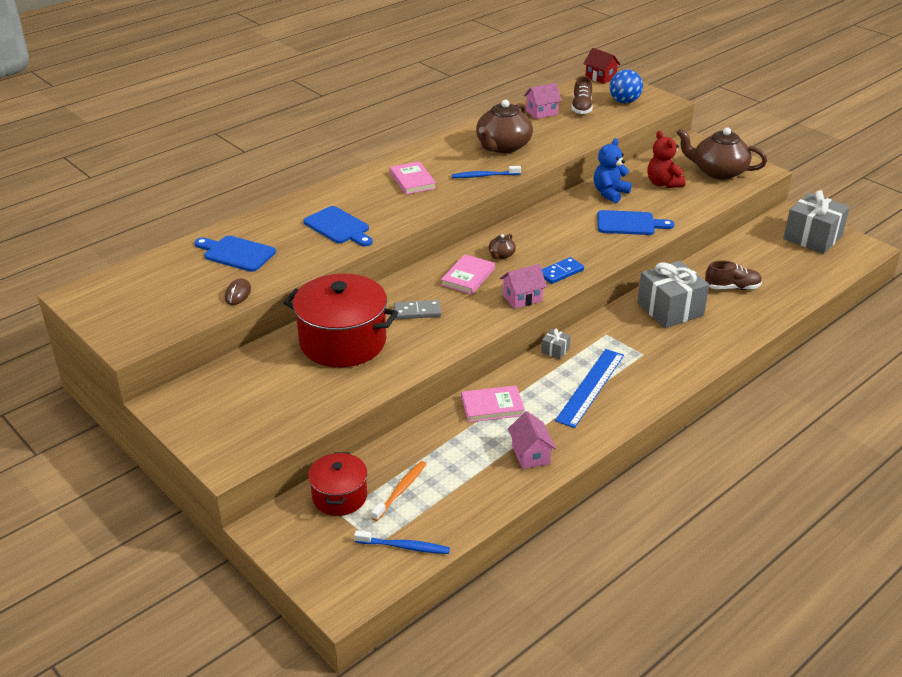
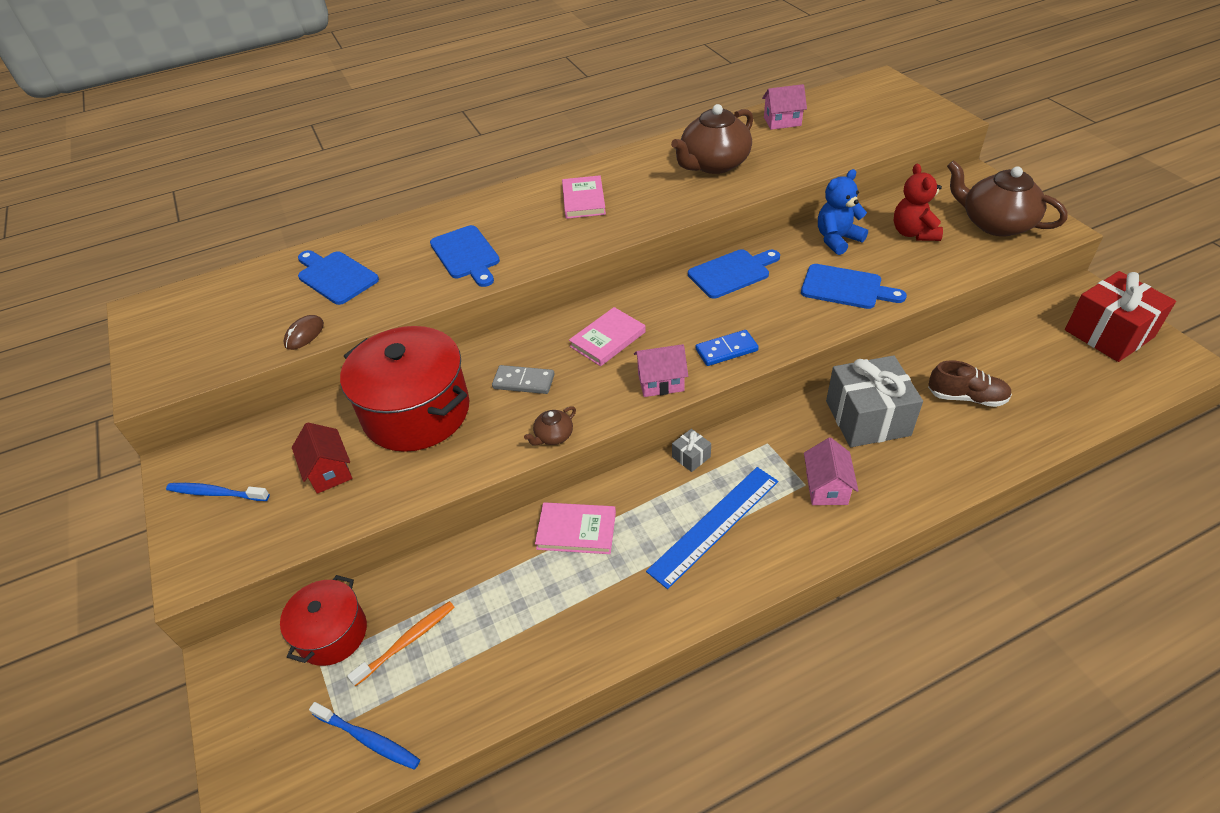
camera: 20 degrees right, 10 degrees up
(484, 176) = (672, 203): blue toothbrush -> blue toothbrush (216, 493)
(501, 255) = (662, 313): brown teapot -> brown teapot (553, 436)
(530, 454) = (592, 621): pink house -> pink house (826, 487)
(541, 223) = (732, 273): none -> blue cutting board
(581, 108) = (835, 119): brown shoe -> none
(600, 77) = (876, 80): red house -> red house (329, 471)
(624, 101) = (894, 115): blue ball -> none
(812, 237) = (1109, 333): grey gift -> red gift

